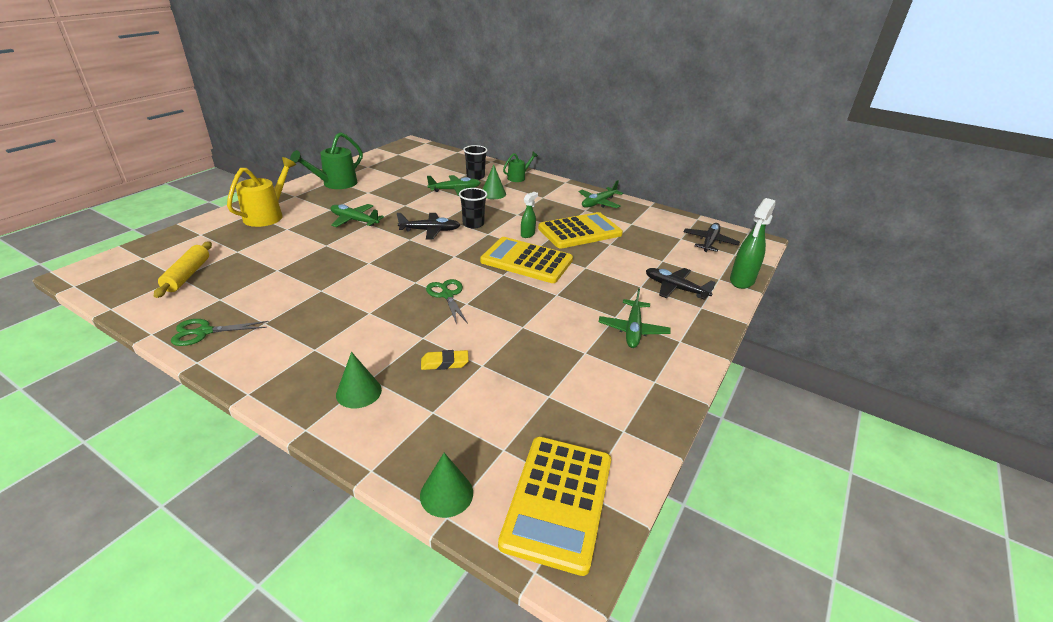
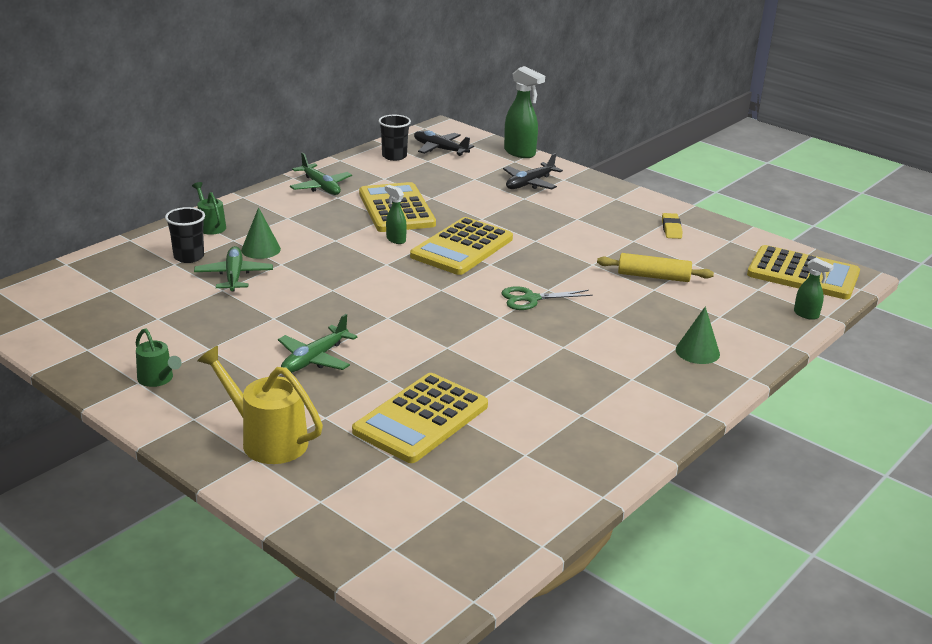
camera: 80 degrees left, 5 degrees down
(187, 275) = (457, 491): yellow rolling pin -> yellow rolling pin (653, 276)
(204, 332) = (599, 456): green scissors -> none
(276, 258) = (421, 419): none -> yellow calculator
(335, 184) = (158, 379): green watering can -> green watering can, size x0.58
(430, 231) = (366, 302): black plane -> none
(444, 363) = (652, 307): yellow eraser -> yellow eraser (671, 229)
(446, 494) = (806, 315): green cone -> green spray bottle
(473, 224) = (355, 271): black cup -> black cup (394, 156)
(633, 330) = (598, 214): green plane -> none

